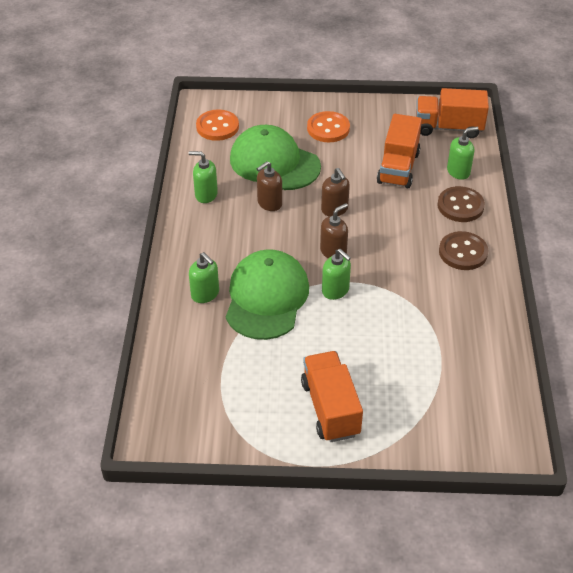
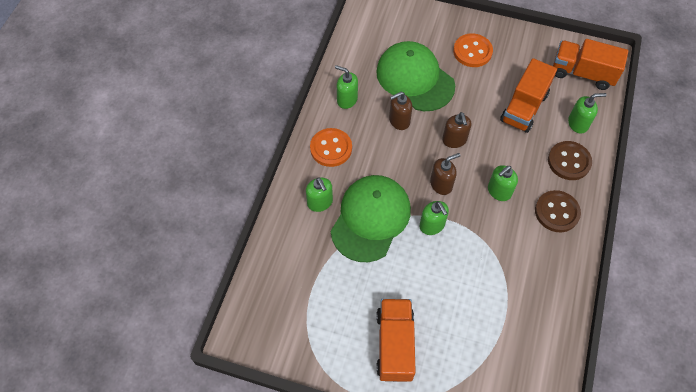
camera: 15 degrees right, 15 degrees up
(217, 127) = (375, 29): orange button -> orange button (331, 148)
(396, 246) = (499, 191): none -> green soap dispenser

